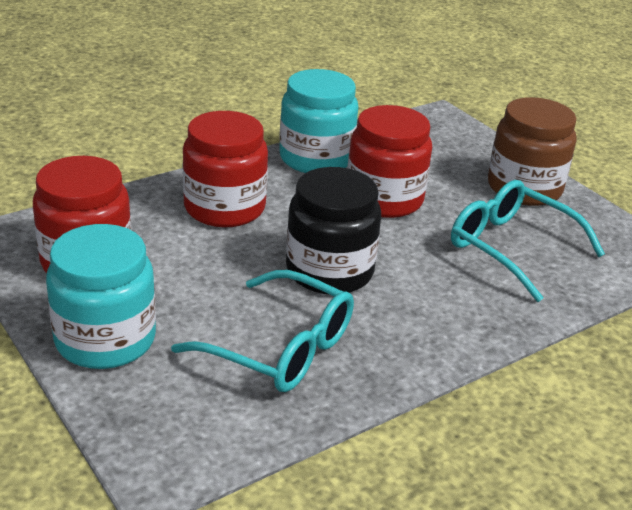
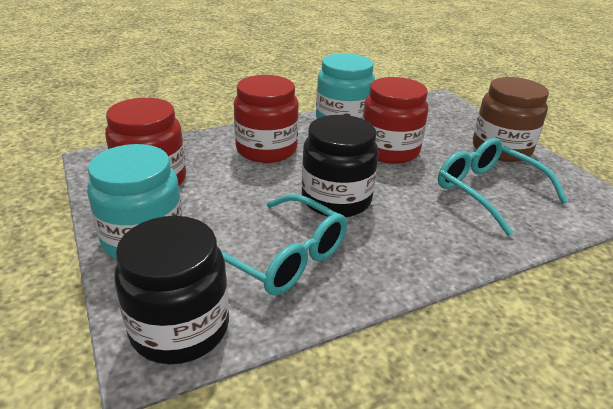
camera: 10 degrees right, 0 degrees up
(185, 437) = (180, 328): none -> black jar

